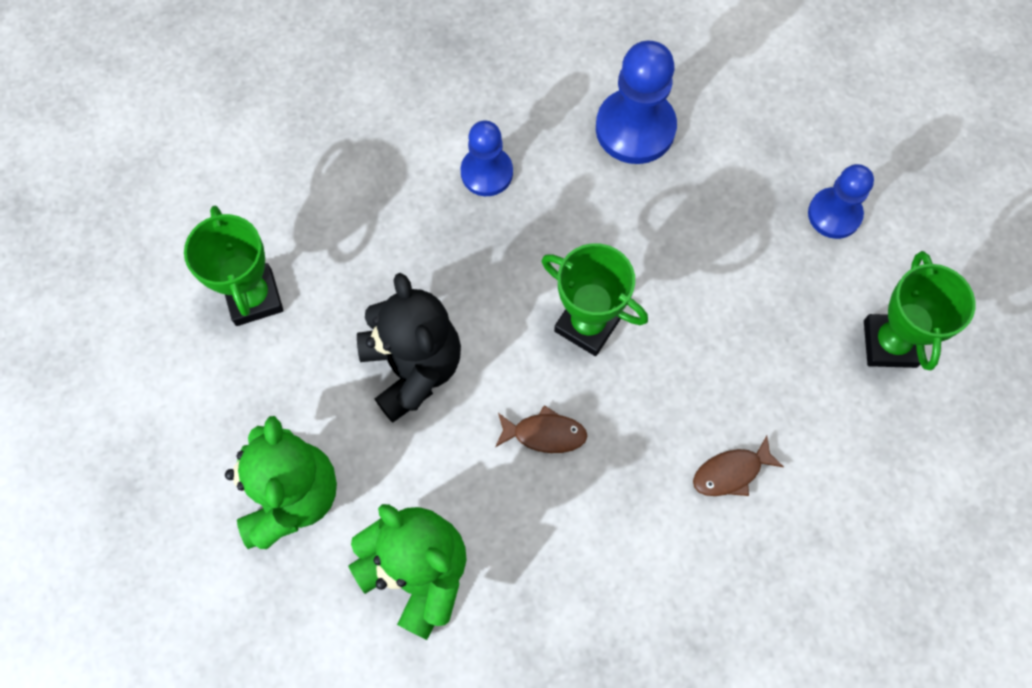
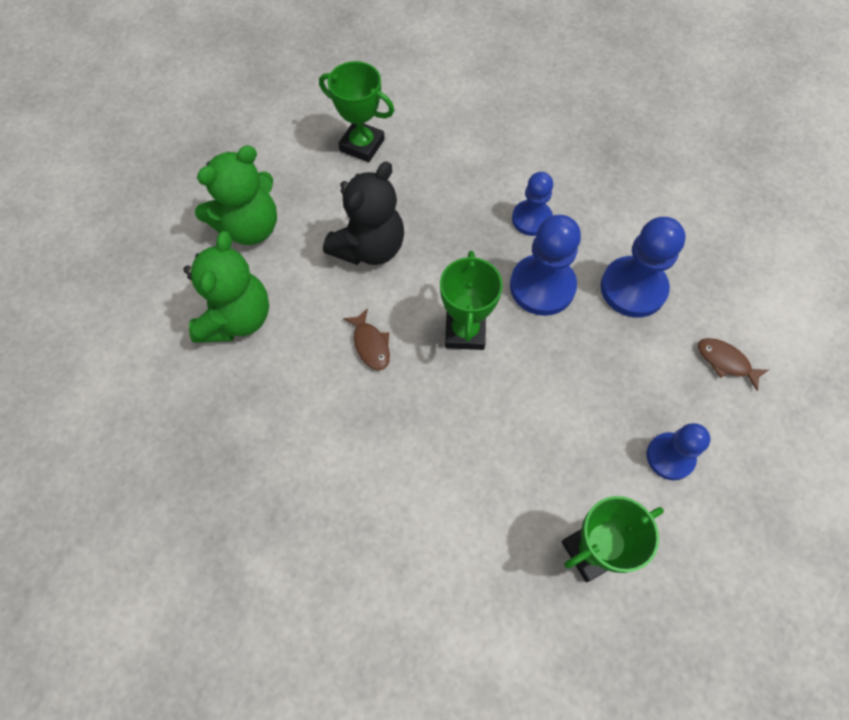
camera: 60 degrees right, 5 degrees down
(254, 297) = (362, 145): green trophy -> green trophy turned 75 degrees clockwise
(579, 214) = (542, 286): none -> blue pawn
(731, 472) = (414, 479): brown fish -> brown fish (726, 362)

